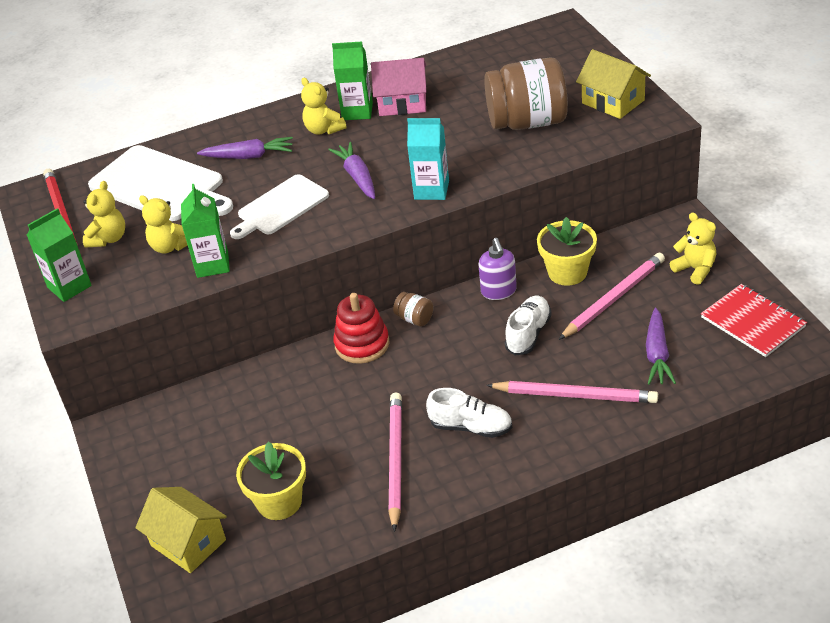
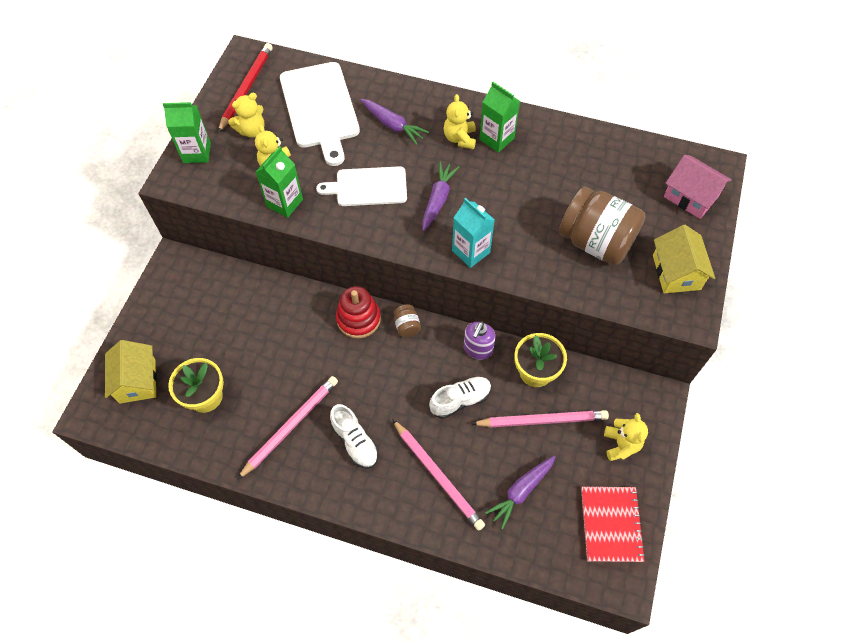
camera: 35 degrees right, 20 degrees up
(402, 103) = (533, 155): pink house -> pink house (691, 196)

